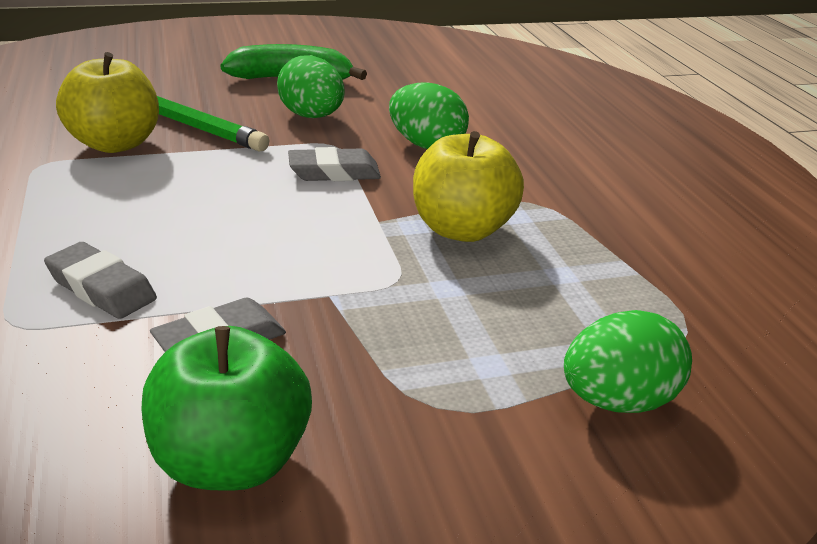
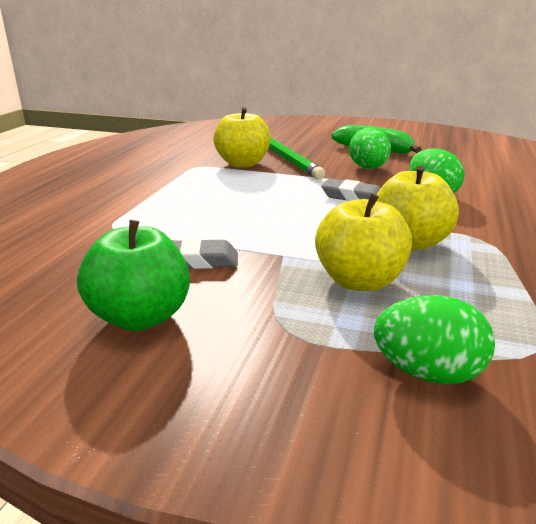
camera: 35 degrees right, 5 degrees down
(101, 288) = (167, 222): grey eraser -> none
(454, 305) = (359, 281): none -> yellow apple

